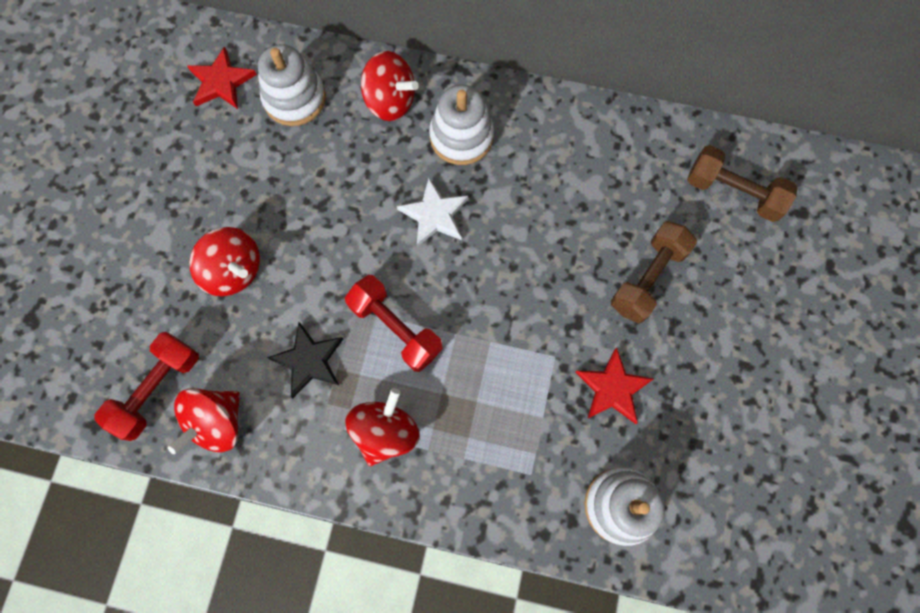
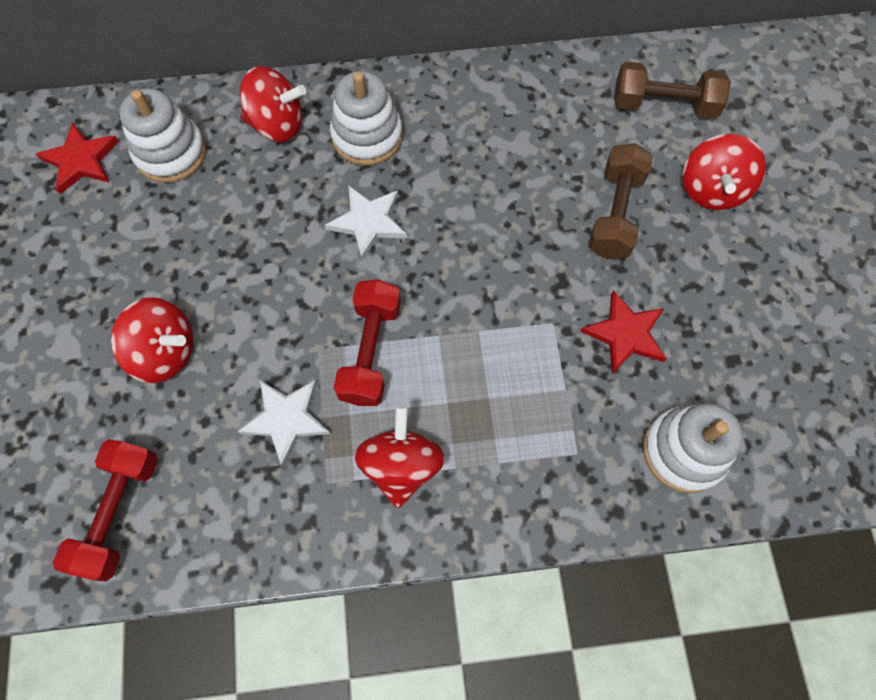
camera: 20 degrees left, 5 degrees down
(217, 422) = (204, 525): red spinning top -> red spinning top (711, 190)
(309, 361) = (286, 419): black star -> white star
(396, 328) = (371, 351): red dumbbell -> red dumbbell turned 75 degrees clockwise

